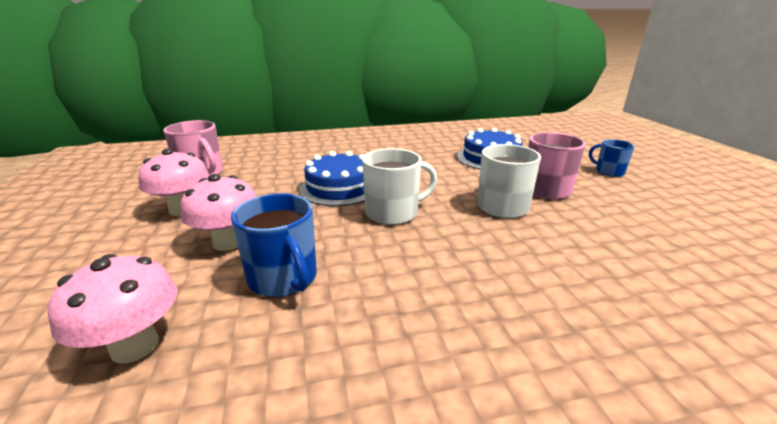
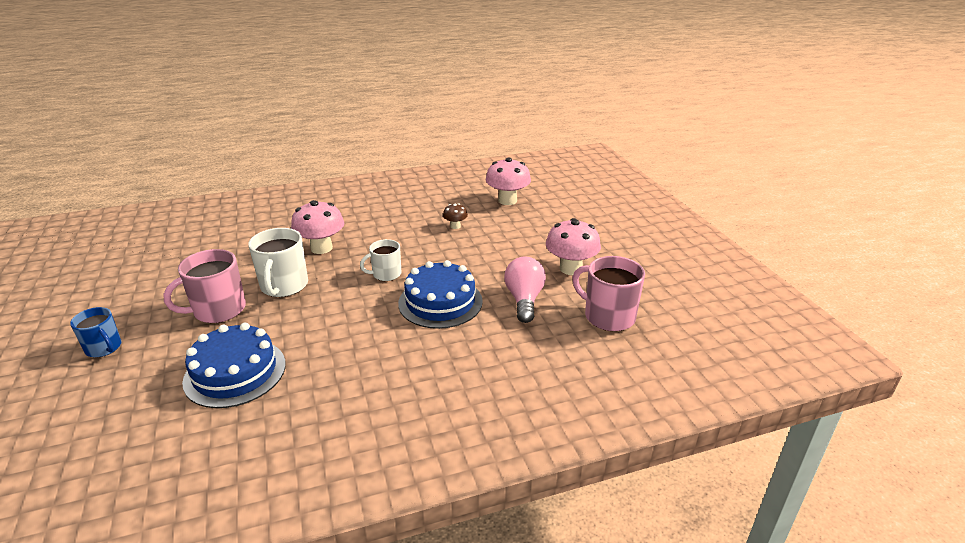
camera: 175 degrees right, 5 degrees up
(228, 242) = (506, 244): pink mushroom -> pink mushroom (321, 248)
(261, 186) = (524, 300): none -> pink light bulb
(284, 278) = (455, 226): blue mug -> brown mushroom
(393, 213) = (386, 274): white mug -> white mug, size x0.62

